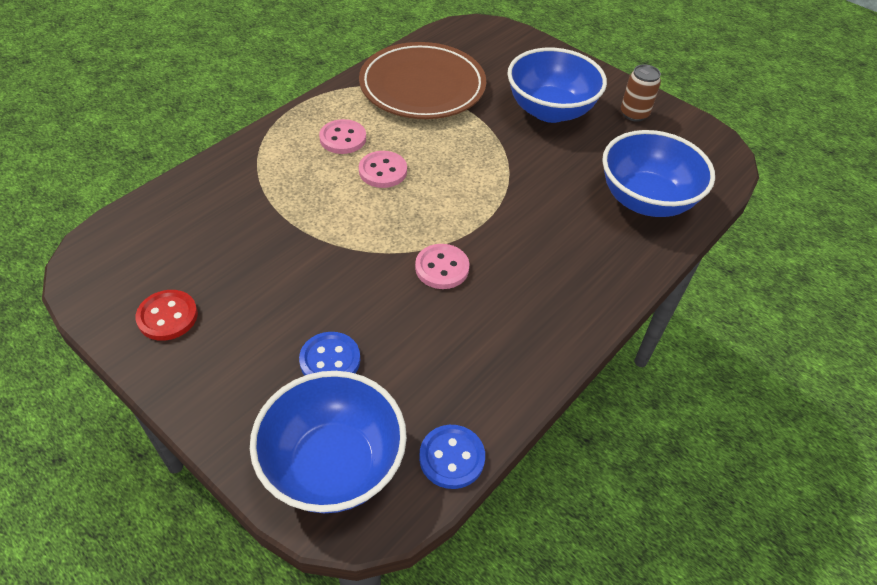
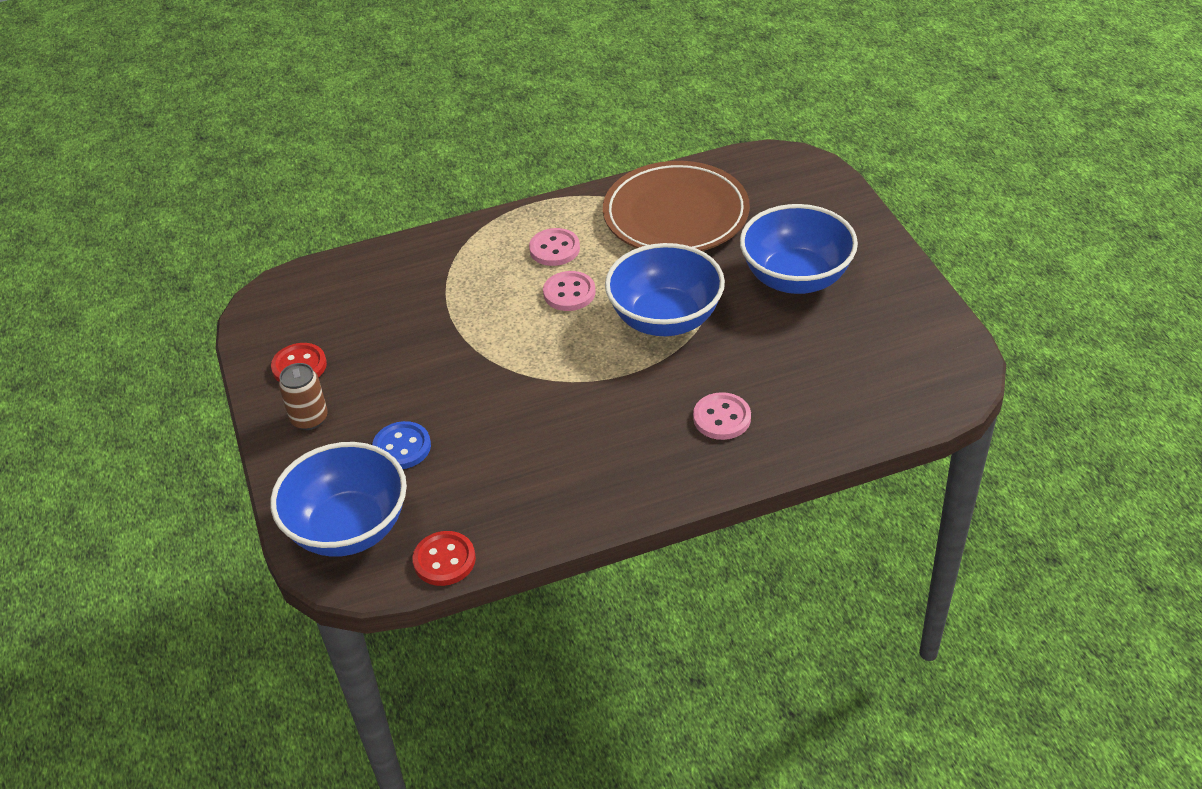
camera: 35 degrees right, 5 degrees down
(442, 268) = (556, 402): pink button -> pink button (722, 418)
(452, 458) = (444, 560): blue button -> red button
(634, 114) = (892, 308): brown can -> brown can (309, 419)
(646, 200) = (820, 404): blue bowl -> blue bowl (665, 319)

